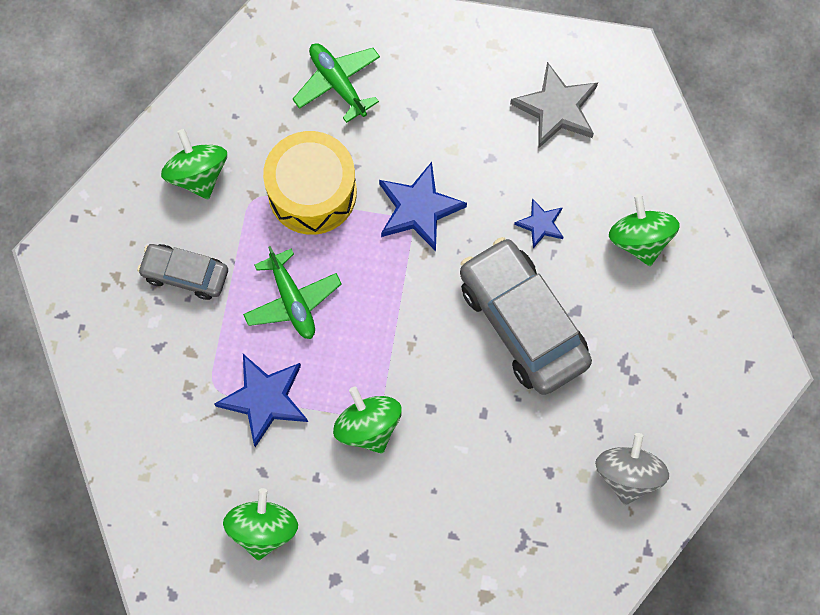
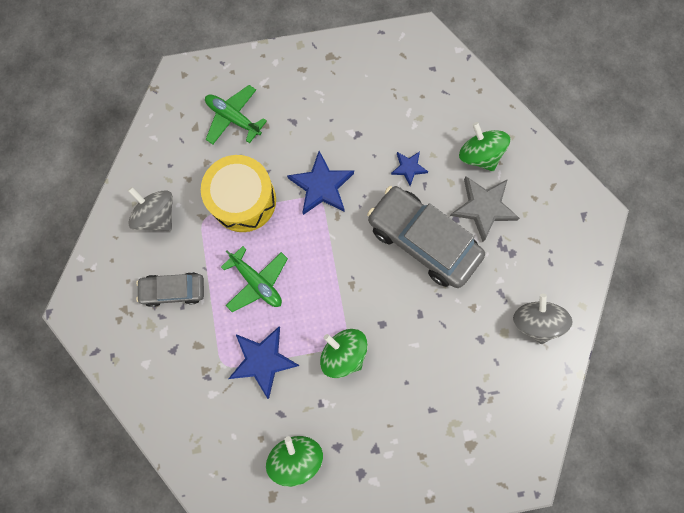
camera: 20 degrees left, 5 degrees up
(198, 174) = (158, 215): green spinning top -> grey spinning top
(556, 109) = (389, 85): grey star -> grey star (483, 207)

